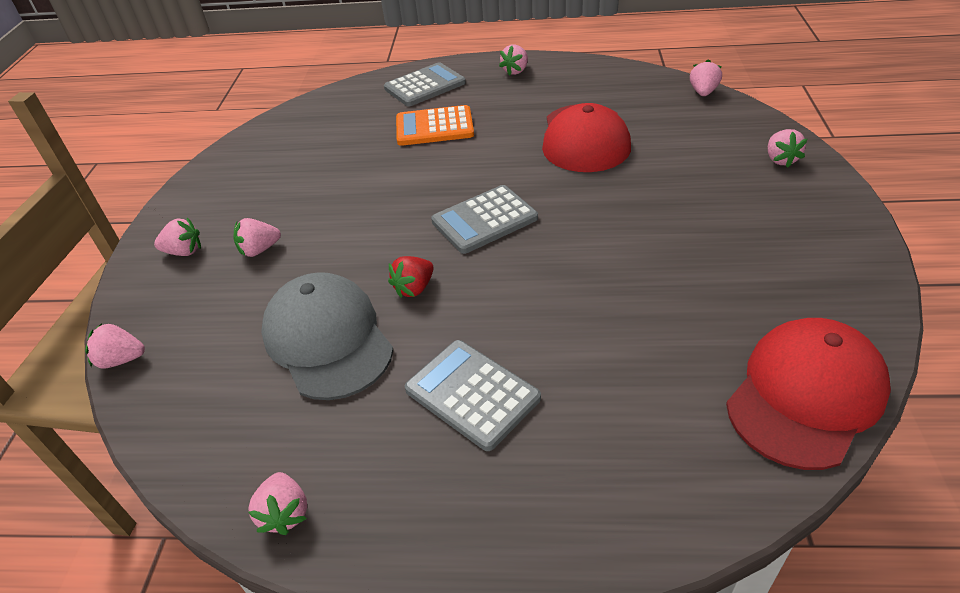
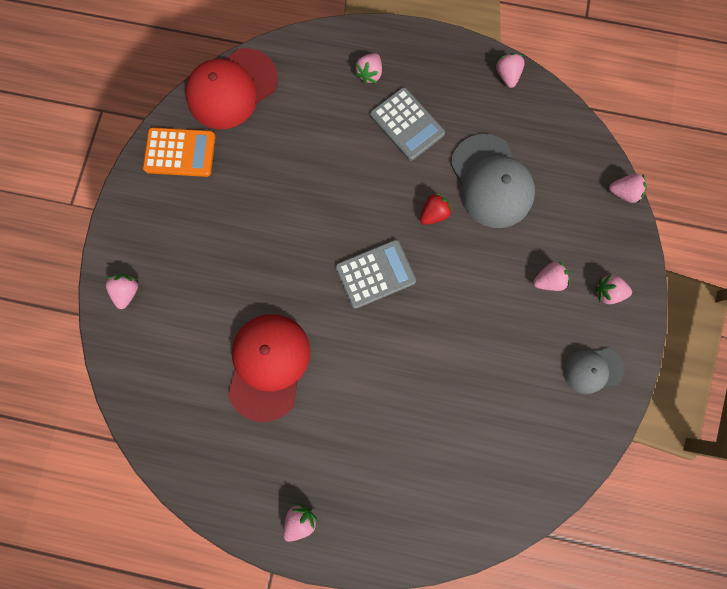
camera: 175 degrees left, 35 degrees up
(223, 190) = (592, 370): none -> grey cap
(425, 86) = (401, 515): grey calculator -> none
(434, 127) = (399, 425): orange calculator -> orange calculator (180, 153)
(703, 92) = (135, 415): pink strawberry -> pink strawberry (369, 74)

